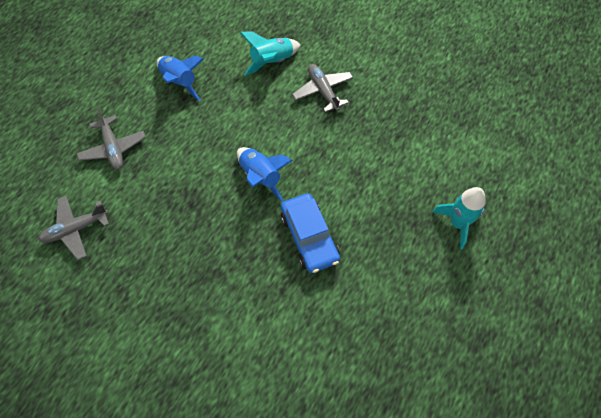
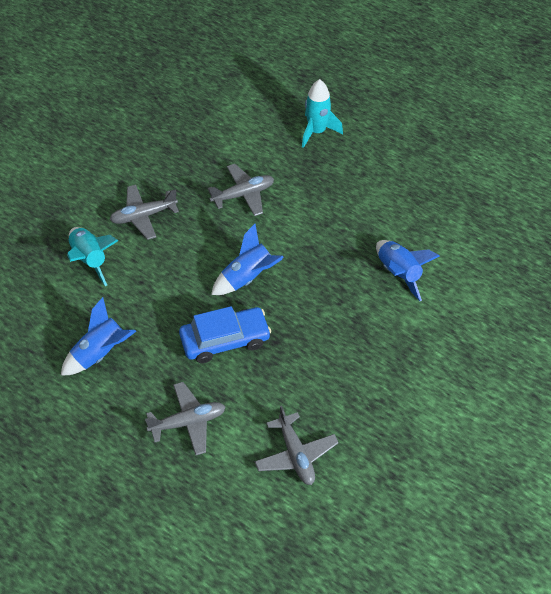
camera: 85 degrees left, 10 degrees down
(274, 311) = (399, 273): none -> blue rocket
(309, 237) = (322, 241): blue car -> blue car (225, 340)
(359, 164) = (243, 194): none -> grey plane

